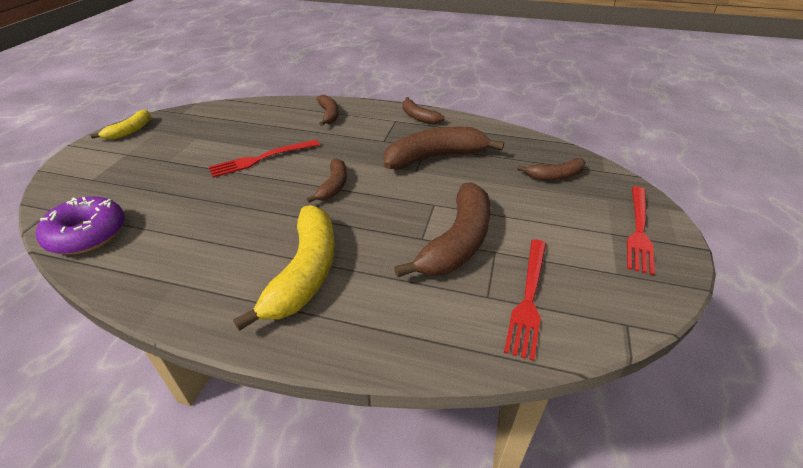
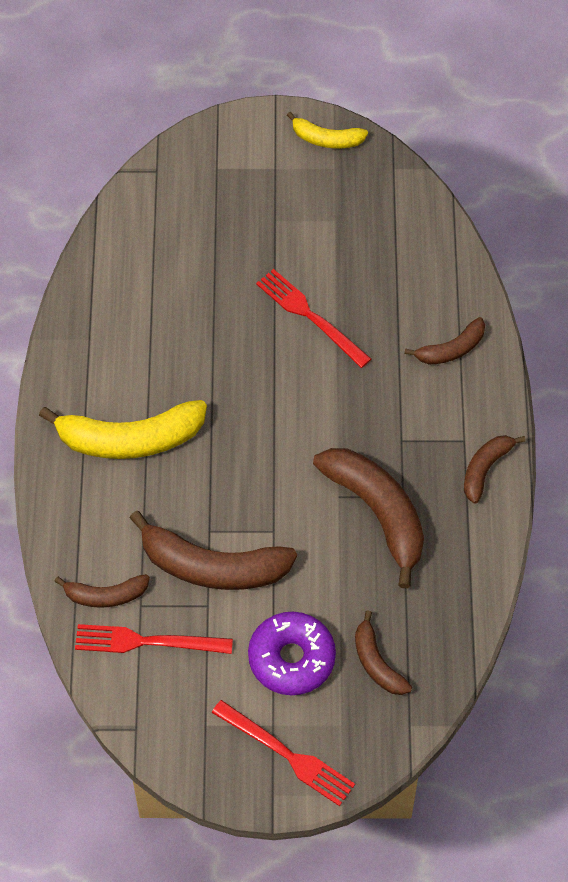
camera: 75 degrees right, 20 degrees up
(87, 234) = (130, 227): purple donut -> purple donut (291, 658)
(333, 186) = (277, 415): brown banana -> brown banana (105, 595)
(638, 230) = (286, 754): red fork -> red fork turned 150 degrees counterclockwise

